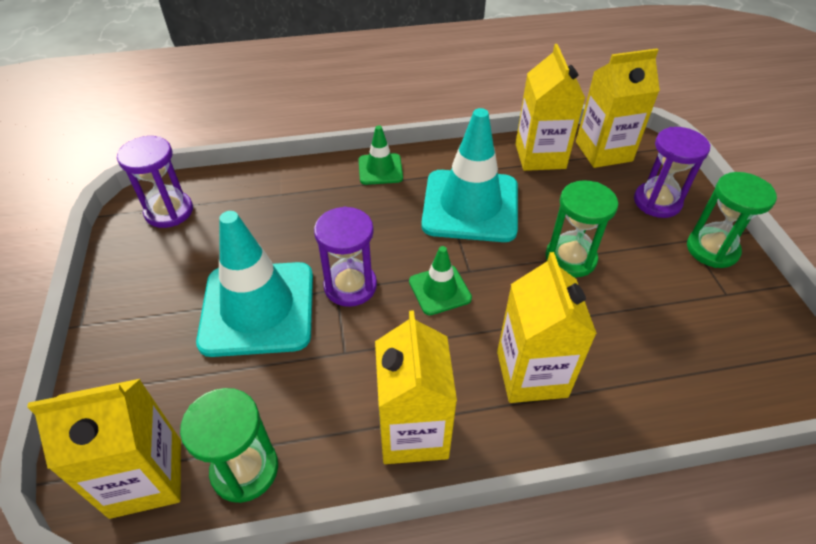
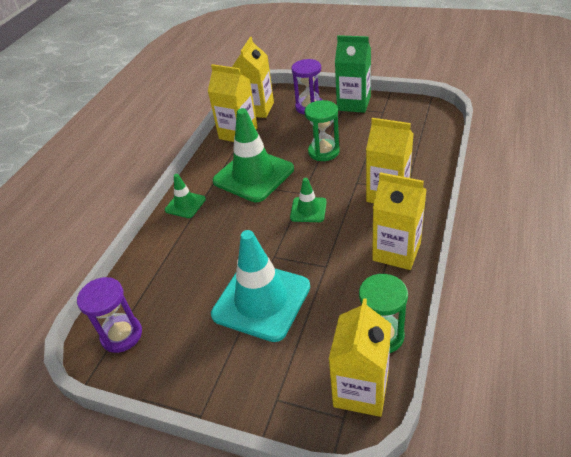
camera: 55 degrees left, 5 degrees down
(350, 286) = (276, 249): purple hourglass -> none
(470, 206) = (253, 175): turquoise traffic cone -> green traffic cone
(712, 249) = (353, 104): green hourglass -> green carton

